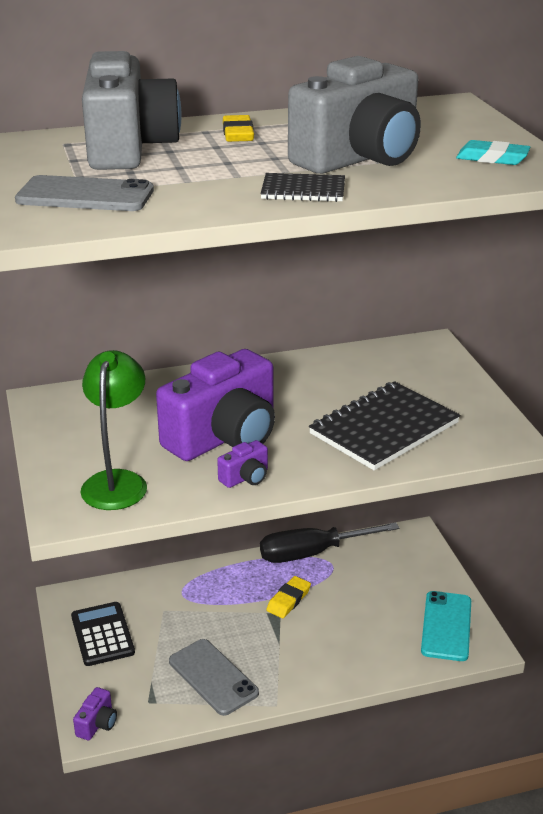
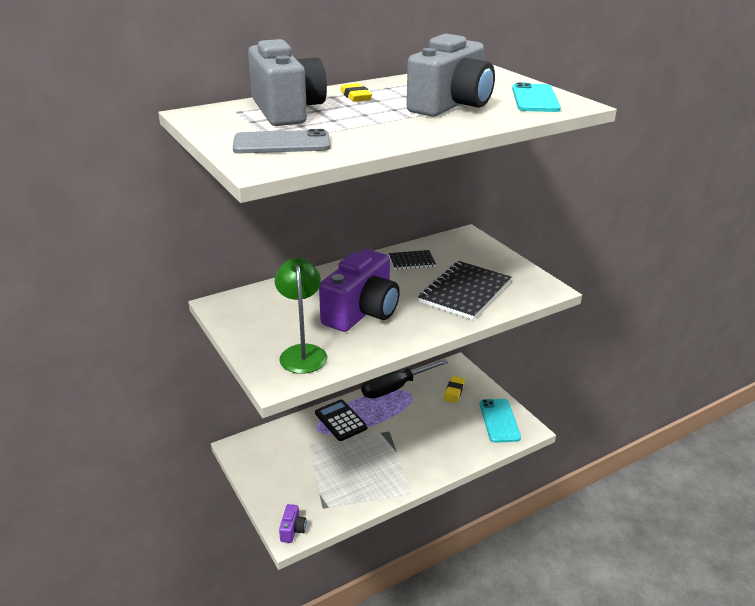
camera: 15 degrees left, 0 degrees up
(102, 634) = (272, 467): black calculator -> black calculator (340, 420)
(213, 677) = (361, 482): grey phone -> none
(245, 477) = (390, 337): purple camera -> none
(288, 600) = (391, 421): yellow eraser -> yellow eraser (454, 391)
(303, 190) = (431, 127): black notebook -> black notebook (412, 261)
(492, 158) = (535, 99): turquoise eraser -> turquoise phone

